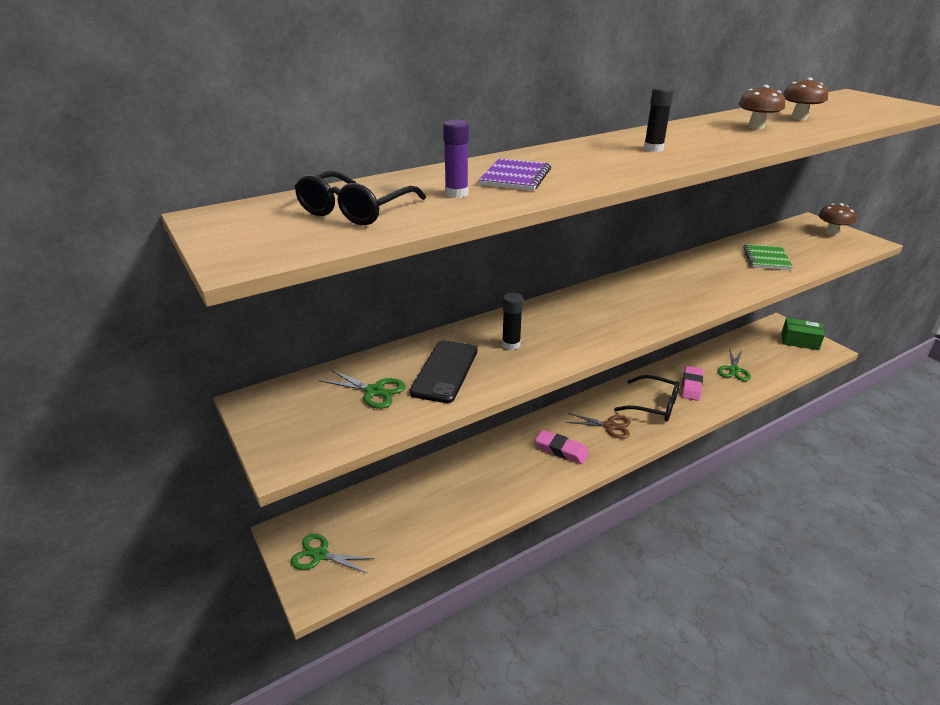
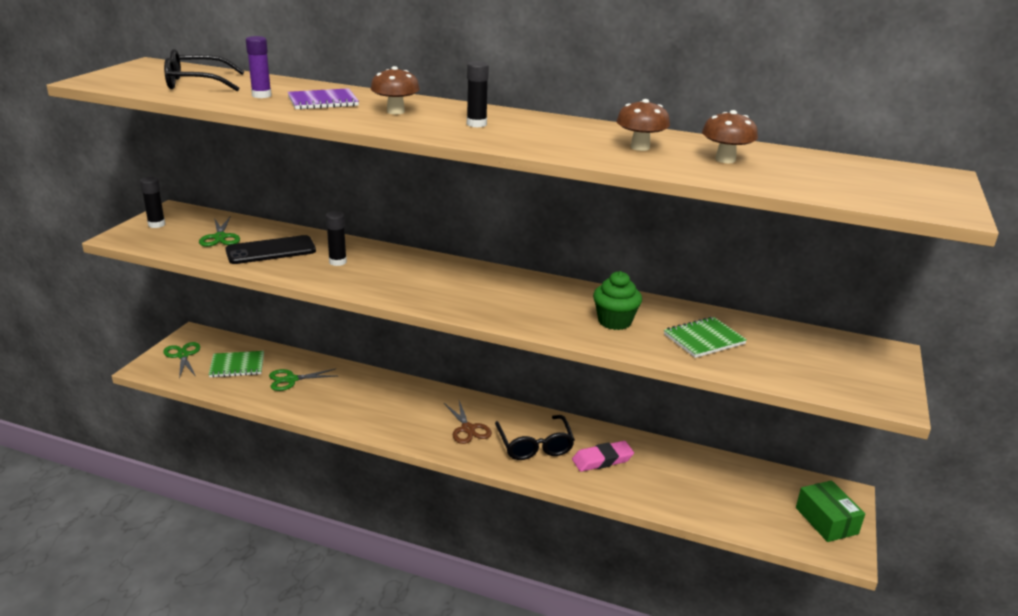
camera: 50 degrees right, 5 degrees down
(281, 423) = (156, 224): none -> black glue stick
(385, 520) = (237, 366): none -> green notebook
(561, 450) = (401, 414): pink eraser -> none
(721, 275) = (614, 321): none -> green cupcake
(734, 370) = (677, 482): green scissors -> green scissors (291, 380)
(831, 233) = (871, 369): brown mushroom -> brown mushroom (395, 111)

